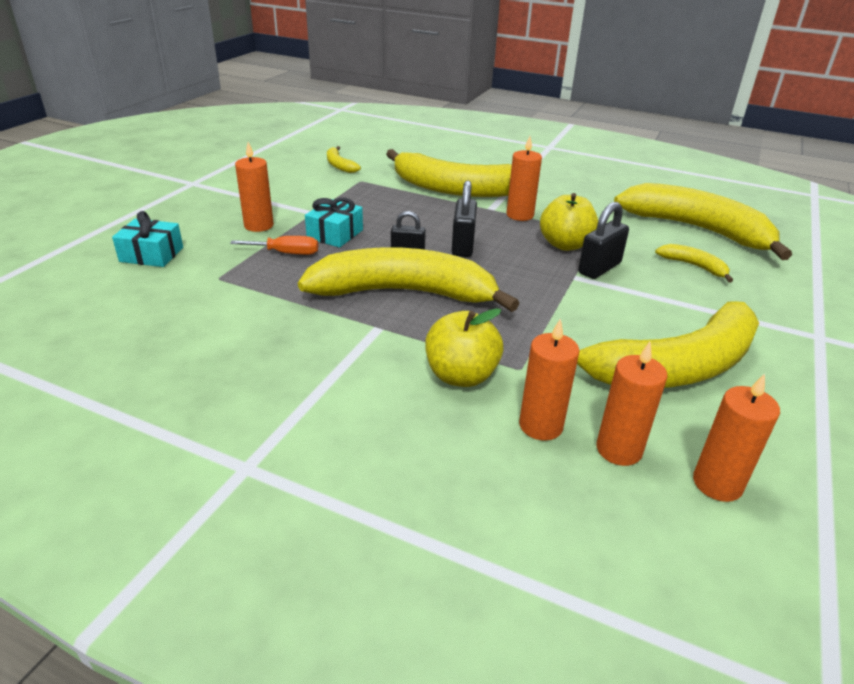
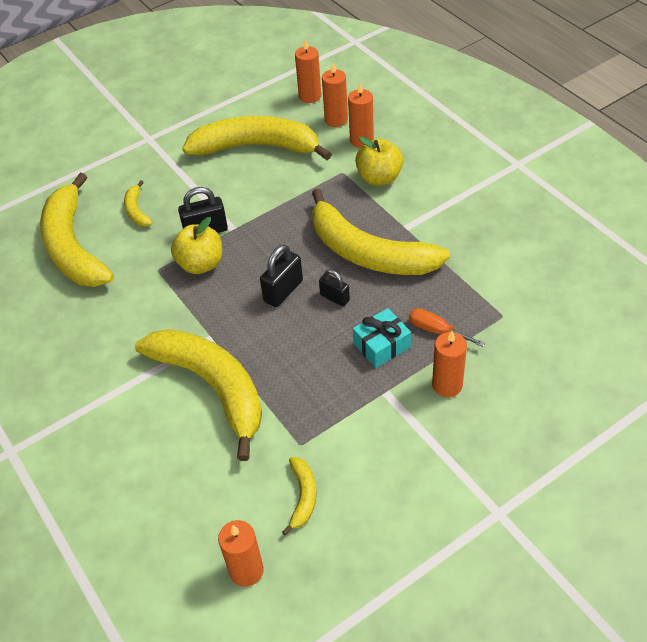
camera: 145 degrees left, 15 degrees up
(151, 254) = (556, 369): turquoise gift -> none
(520, 215) = (195, 317): orange candle -> orange candle (246, 570)

